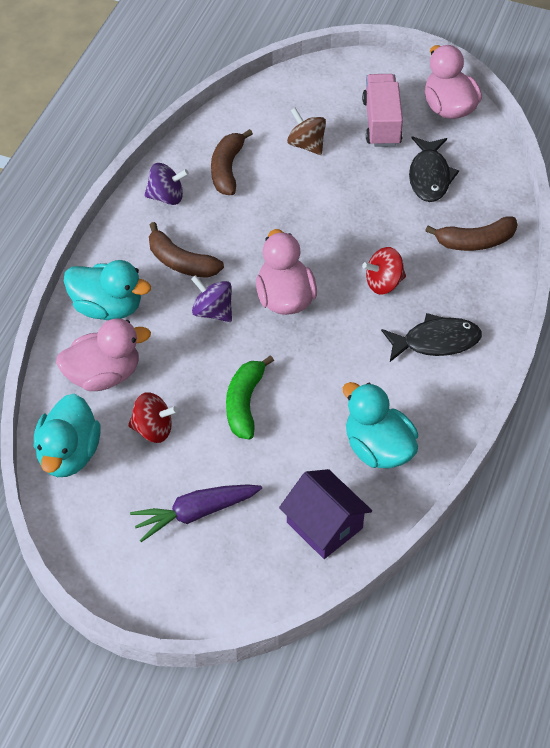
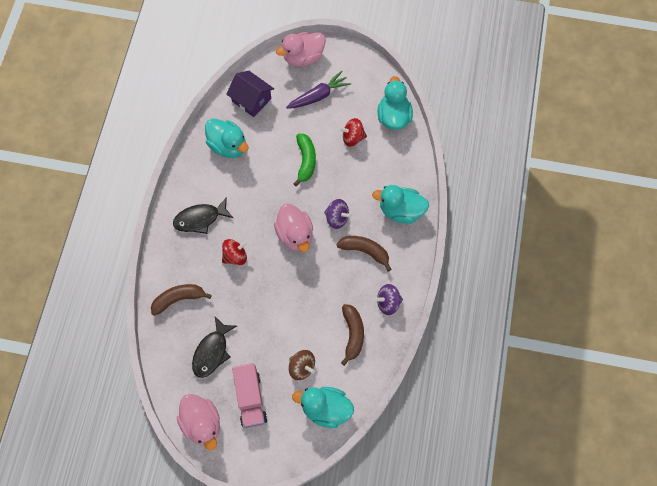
camera: 170 degrees right, 15 degrees up
(104, 375) = (389, 166): pink duck -> pink duck (303, 57)
(283, 101) = (325, 409): none -> turquoise duck
(429, 176) = (212, 352): black fish -> black fish turned 150 degrees counterclockwise

